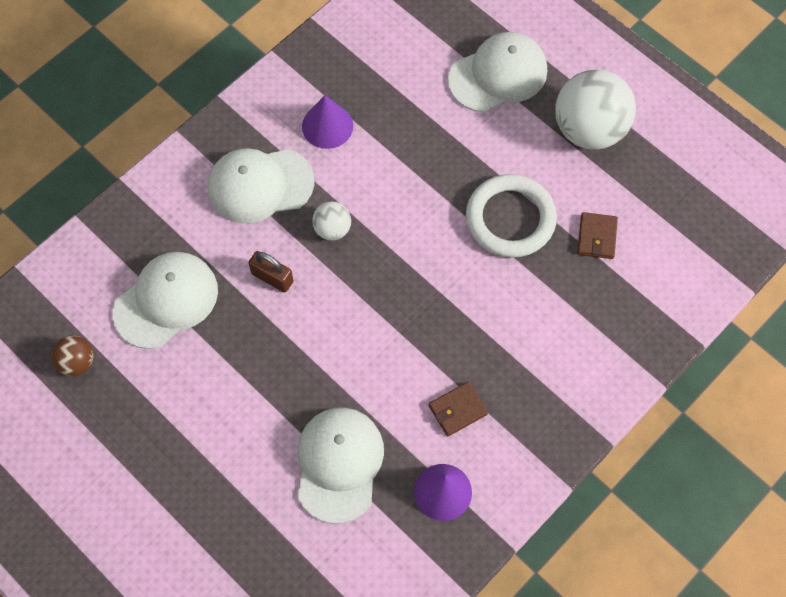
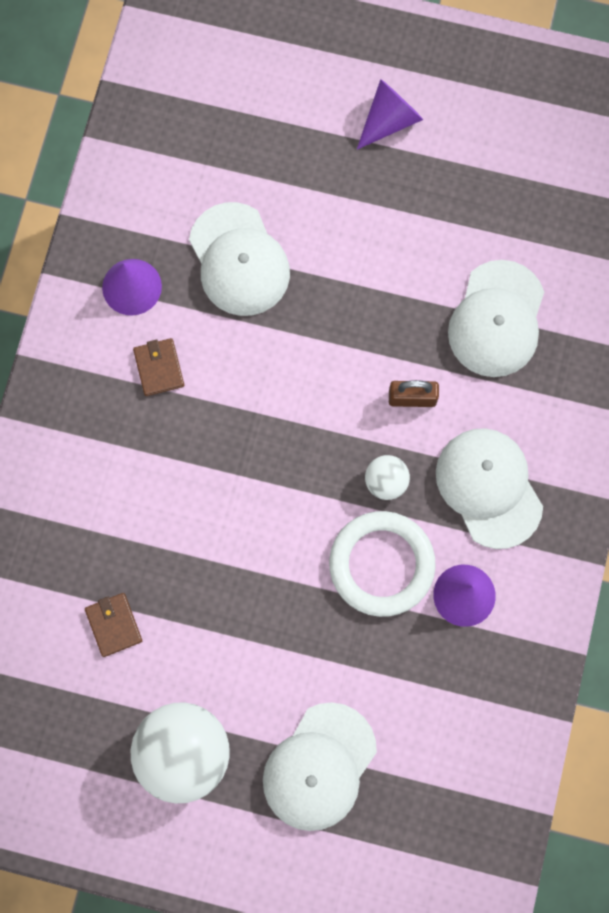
camera: 150 degrees right, 10 degrees up
(77, 362) = (536, 218): brown ball -> none
(133, 516) = (389, 120): none -> purple cone
(260, 185) = (488, 488): white cap -> white cap turned 75 degrees counterclockwise
(457, 410) = (159, 368): brown wallet -> brown wallet turned 45 degrees counterclockwise
(510, 219) = (213, 595): white ring -> white ring (381, 564)

